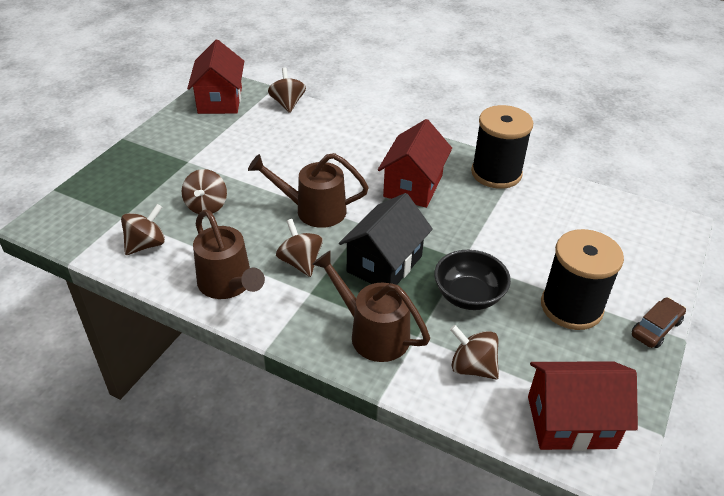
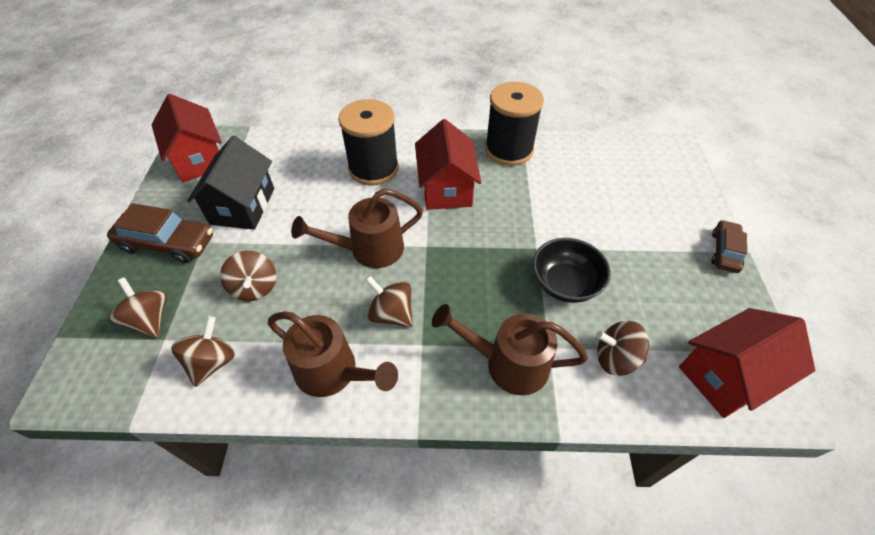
camera: 25 degrees left, 10 degrees up
(161, 154) = (167, 243): none -> brown car
(287, 103) = (273, 141): brown spinning top -> brown spinning top (150, 319)
(384, 264) = (471, 281): black house -> black house (243, 206)
(571, 307) = (651, 259): black spool -> black spool (373, 168)

